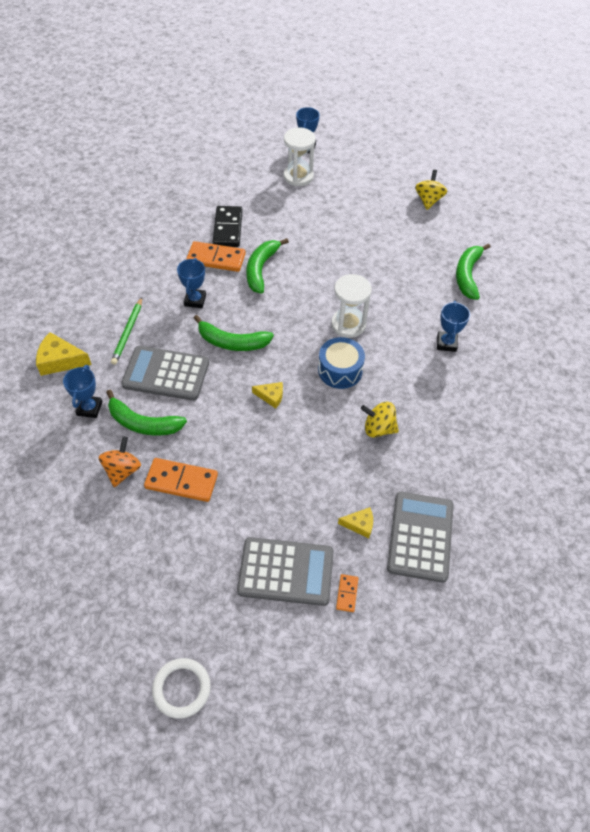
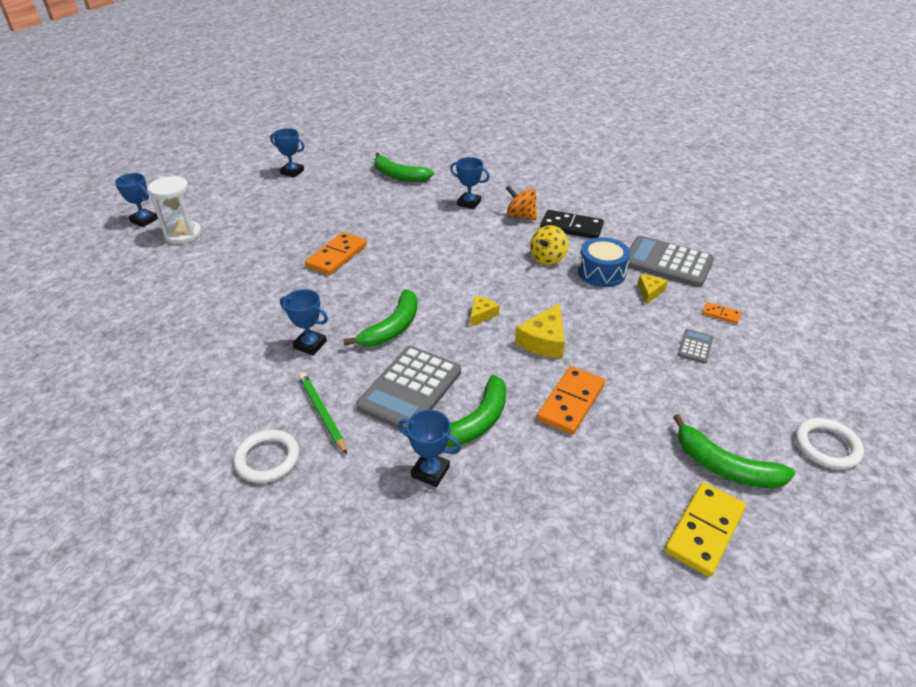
camera: 70 degrees left, 15 degrees down
(60, 360) = (330, 493): yellow cheese -> yellow cheese (544, 341)
(70, 589) = (704, 530): none -> yellow domino
(81, 319) = (267, 459): none -> white ring
(122, 470) = (540, 452): orange spinning top -> orange spinning top (520, 216)
(128, 332) = (322, 413): green pencil -> green pencil turned 150 degrees counterclockwise
(216, 258) = (256, 316): orange domino -> orange domino (337, 256)
(227, 228) = (215, 298): black domino -> black domino (571, 227)
(261, 269) = (300, 287): green banana -> green banana (724, 466)
(286, 572) = (695, 347): grey calculator -> grey calculator, size x0.46
(340, 370) = (470, 265): blue drum -> blue drum (601, 272)
(348, 324) = (415, 248): white hourglass -> none
(428, 200) = (292, 172): yellow spinning top -> blue trophy

